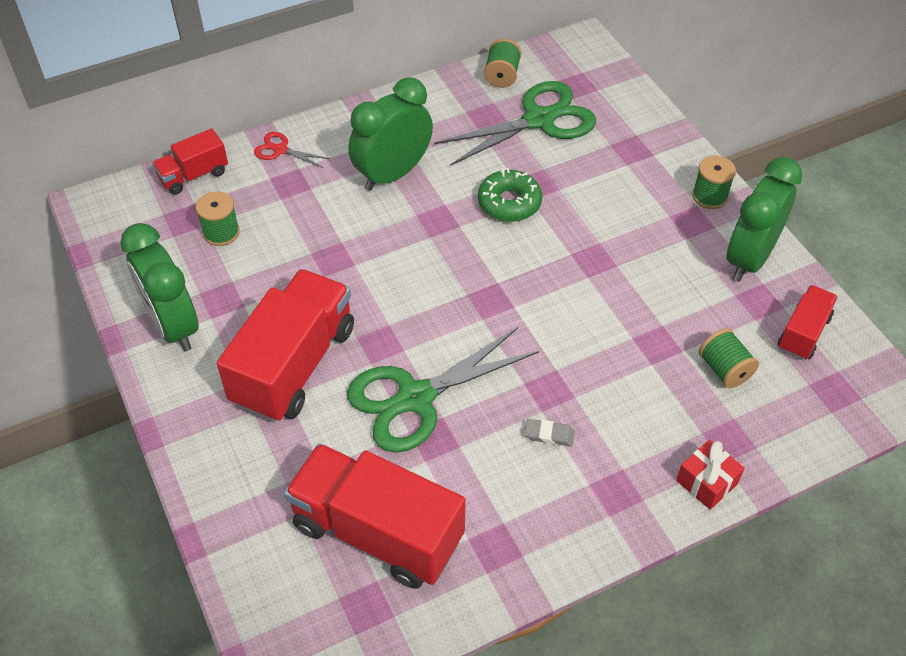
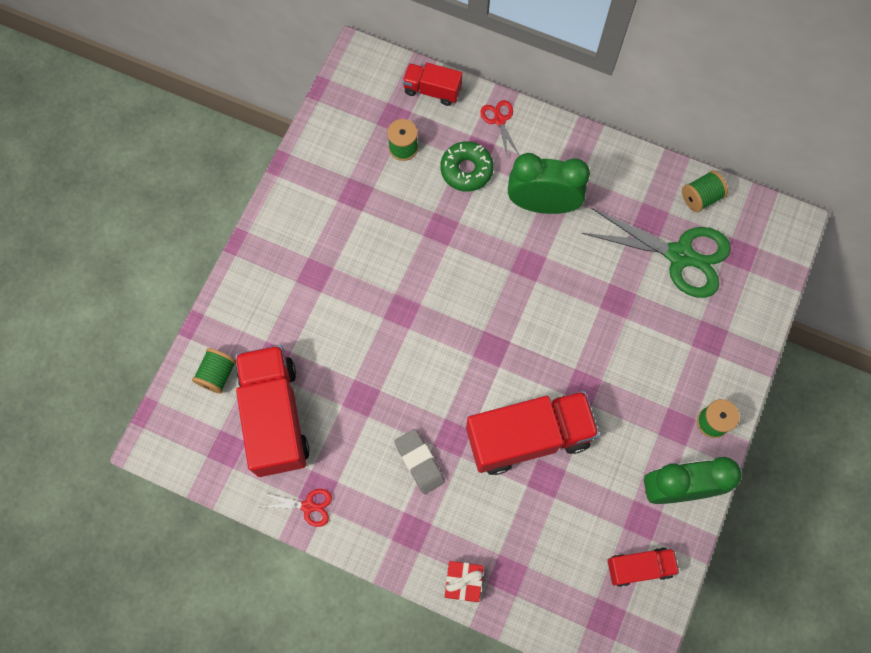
camera: 50 degrees right, 20 degrees up
(173, 326) = (314, 185): green clock -> none
(294, 365) = (344, 276): red truck -> red truck (528, 437)
(416, 398) = (380, 364): green scissors -> none
(505, 569) = (308, 506): none -> red scissors
(509, 203) = (584, 296): green donut -> green donut (466, 170)
(549, 435) = (419, 462): grey eraser -> grey eraser, size x1.61
(724, 370) = (562, 535): green spool -> green spool (217, 374)

